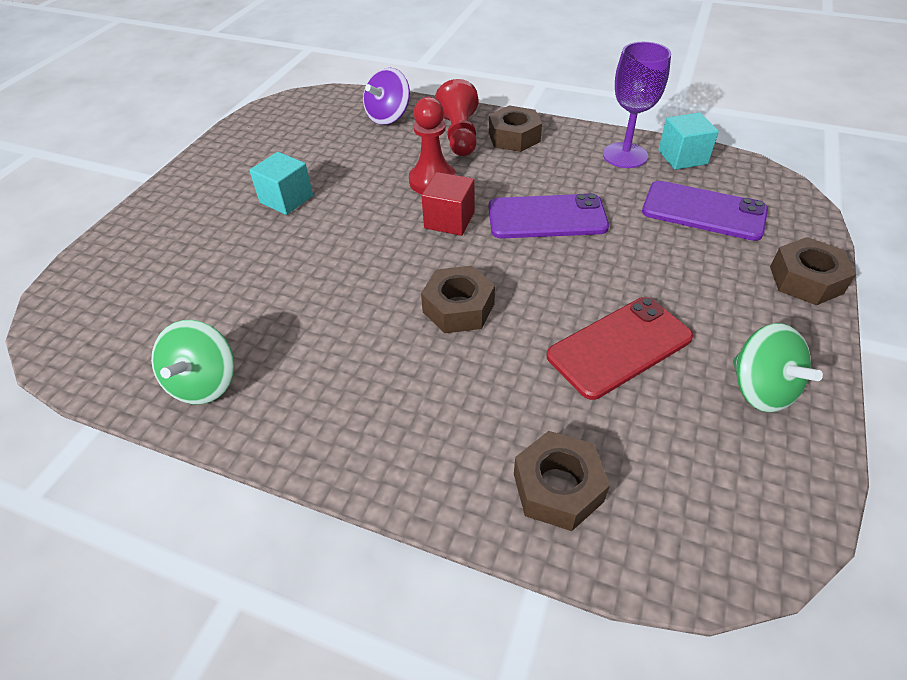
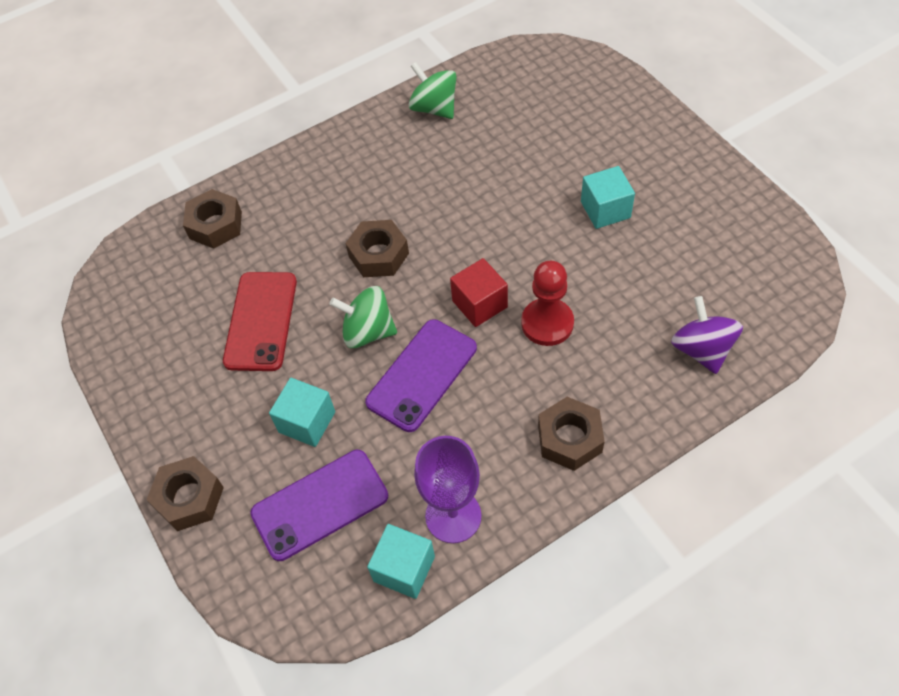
camera: 130 degrees right, 10 degrees up
(459, 135) = (612, 391): red pawn -> none
(662, 254) = (307, 422): none -> turquoise cube
(760, 389) = (159, 370): green spinning top -> green spinning top (368, 331)

